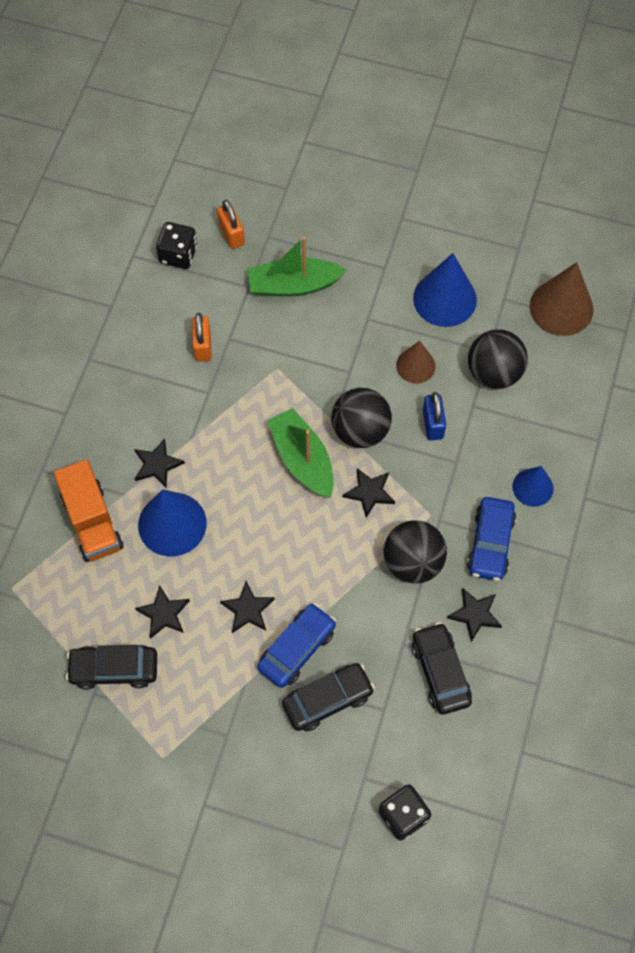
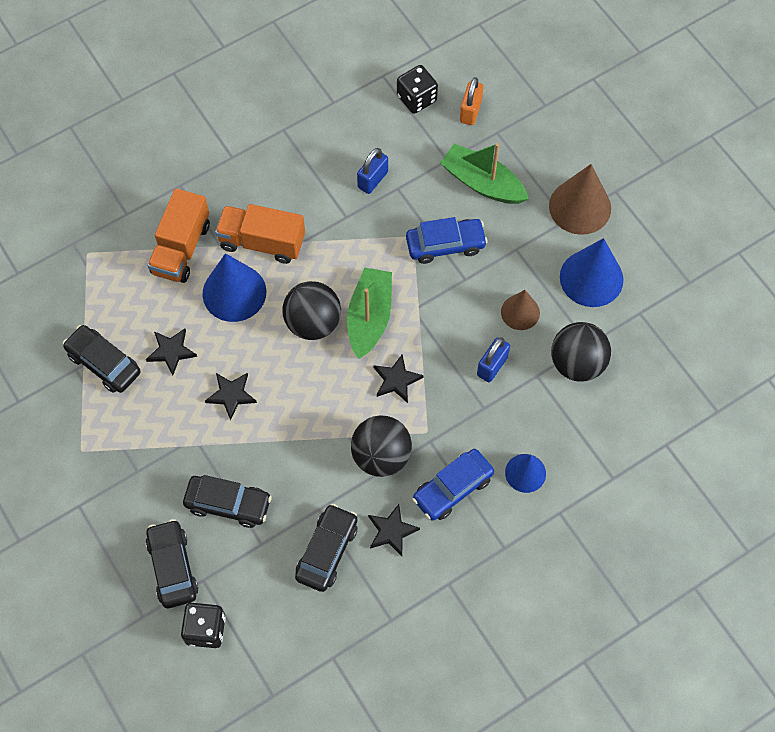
camera: 40 degrees right, 0 degrees up
(157, 465) = (262, 242): black star -> orange truck
(202, 346) = (372, 180): orange padlock -> blue padlock
(297, 649) = (240, 450): blue car -> blue car (445, 245)
(330, 788) = (173, 567): none -> black car
(360, 430) = (432, 329): black ball -> black ball (313, 323)
(561, 307) = (680, 353): brown cone -> brown cone (580, 207)

